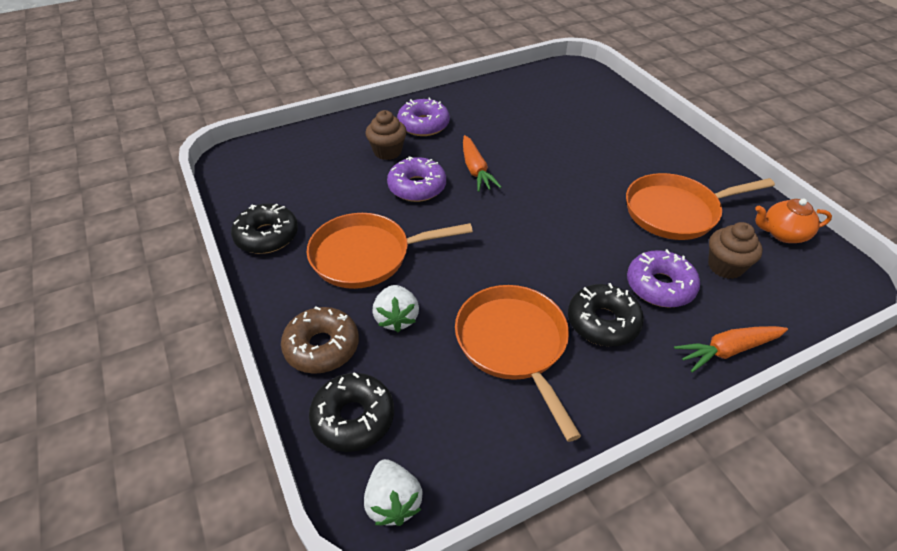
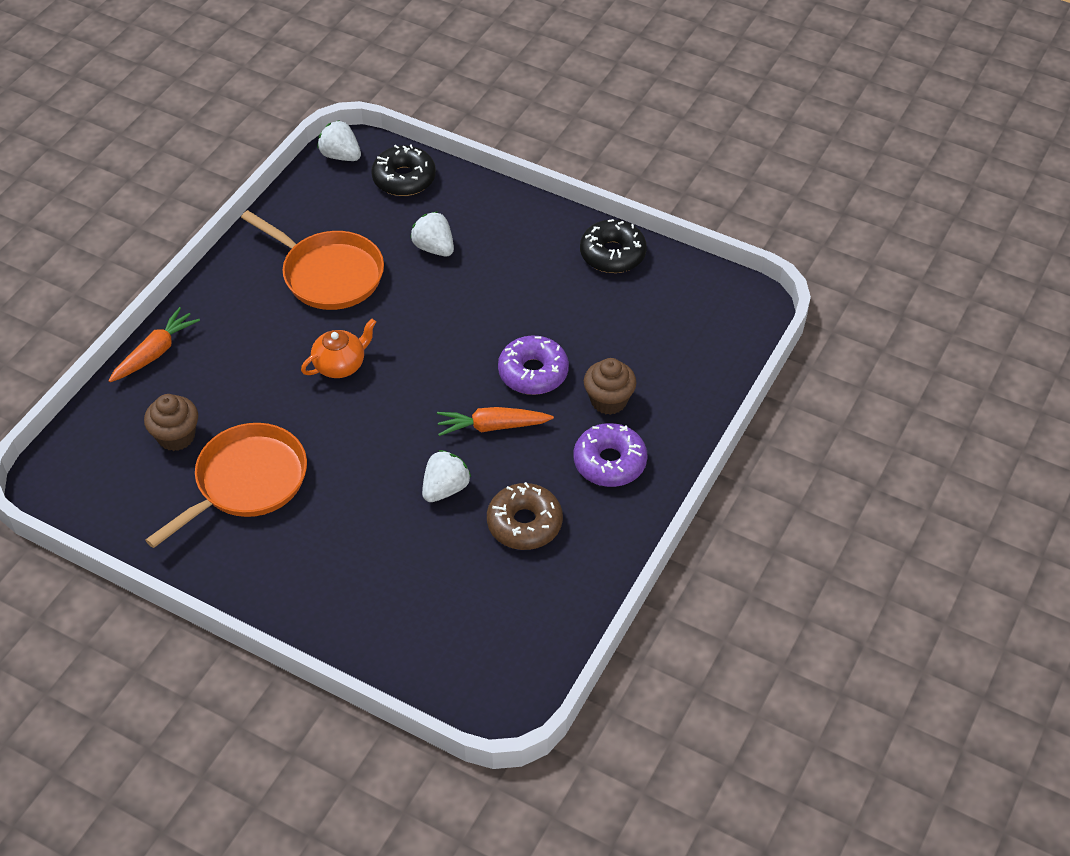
camera: 145 degrees right, 5 degrees up
(322, 347) = (469, 204): brown donut -> brown donut (524, 523)
(367, 256) = (508, 282): orange pan -> none
(476, 170) = (492, 426): orange carrot -> orange carrot turned 45 degrees counterclockwise
(535, 153) = (445, 488): none -> white strawberry
(603, 322) = (267, 326): black donut -> none
(660, 286) = (231, 384): purple donut -> none
(783, 234) = (124, 510): orange teapot -> orange teapot (340, 365)

